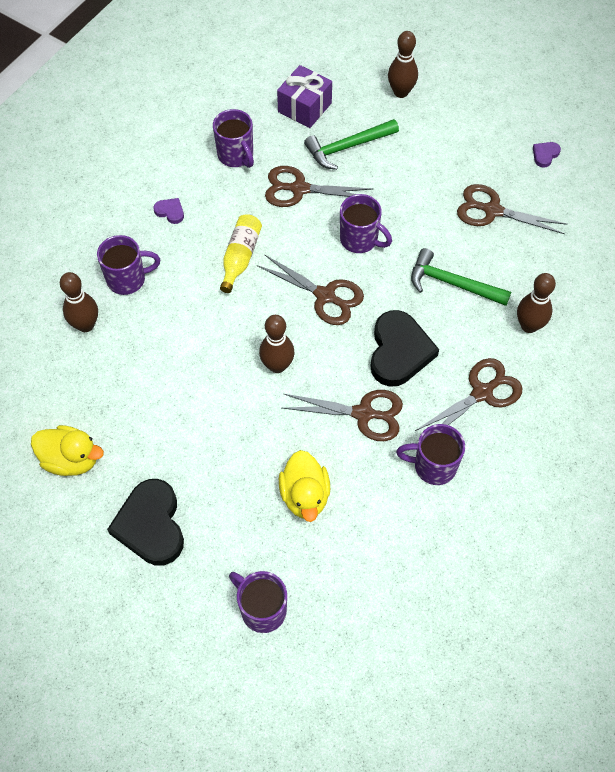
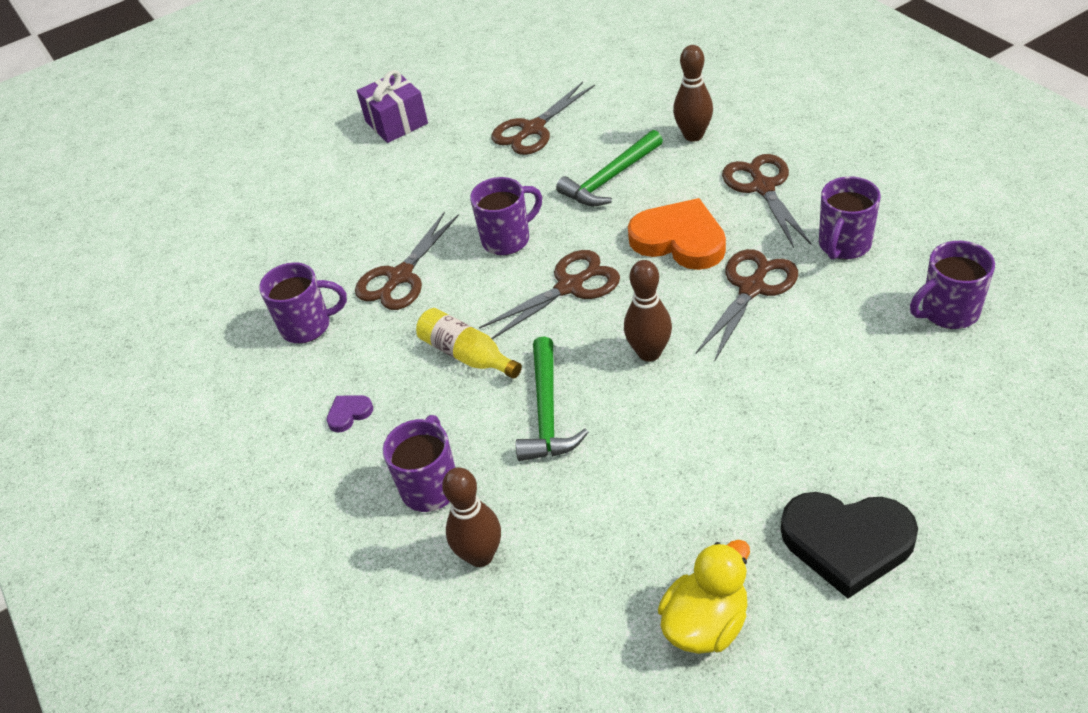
camera: 60 degrees left, 15 degrees down
(262, 609) = (1005, 444): purple mug -> purple mug (948, 312)
(304, 107) = (284, 246): purple gift -> purple gift (396, 122)
(305, 495) = (849, 366): yellow duck -> none
(347, 147) = (369, 222): green hammer -> green hammer (547, 412)
(399, 351) = (679, 240): black heart -> orange heart
(401, 92) = (326, 162): brown bowling pin -> none
(545, 155) = (487, 79): purple heart -> none

